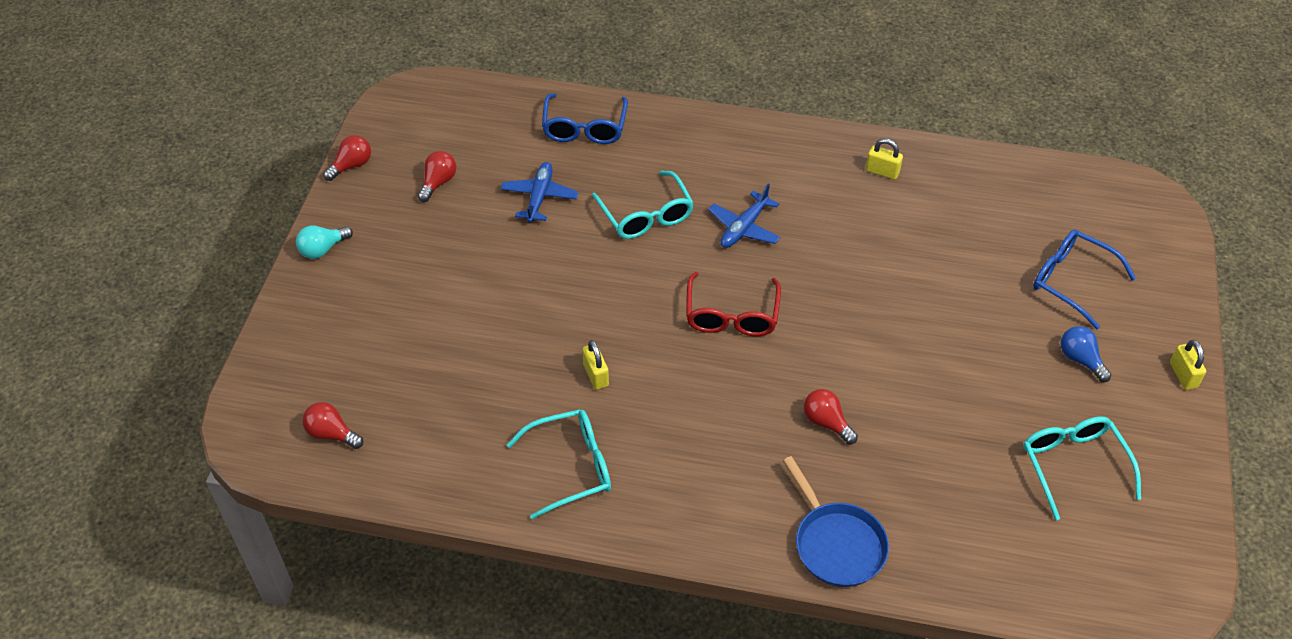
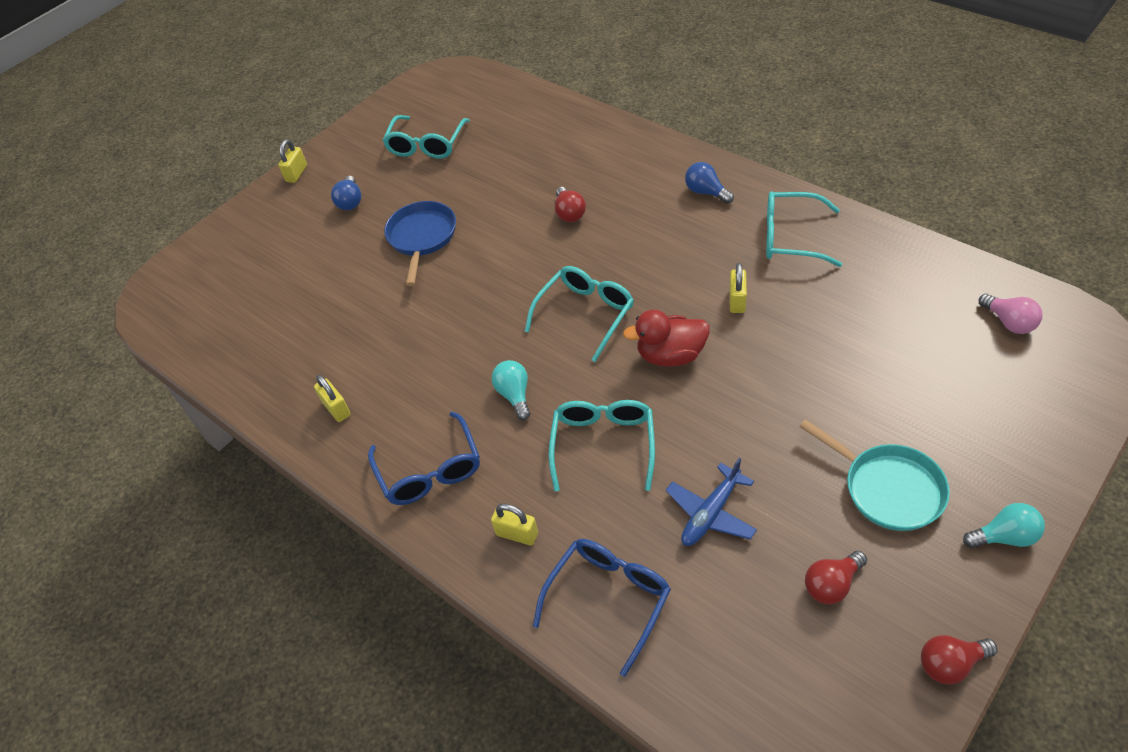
camera: 145 degrees left, 0 degrees up
(332, 434) = (1009, 322): red light bulb -> pink light bulb
(413, 255) = (888, 488): none -> turquoise pan
(631, 302) = (670, 355): none -> red duck
(672, 141) = (517, 534): none -> yellow padlock
(691, 501) = (706, 192): none -> blue light bulb
(731, 315) = (585, 314): red glasses -> turquoise glasses
(744, 228) = (515, 395): blue plane -> turquoise light bulb
(836, 544) = (619, 144): blue pan -> blue pan (422, 238)
(1071, 281) = (292, 255): blue glasses -> blue glasses (430, 470)

